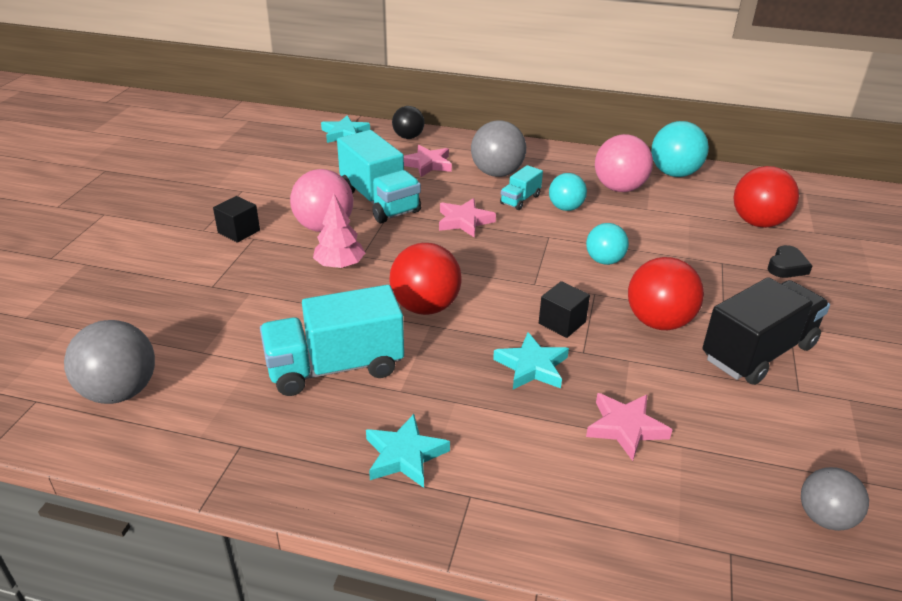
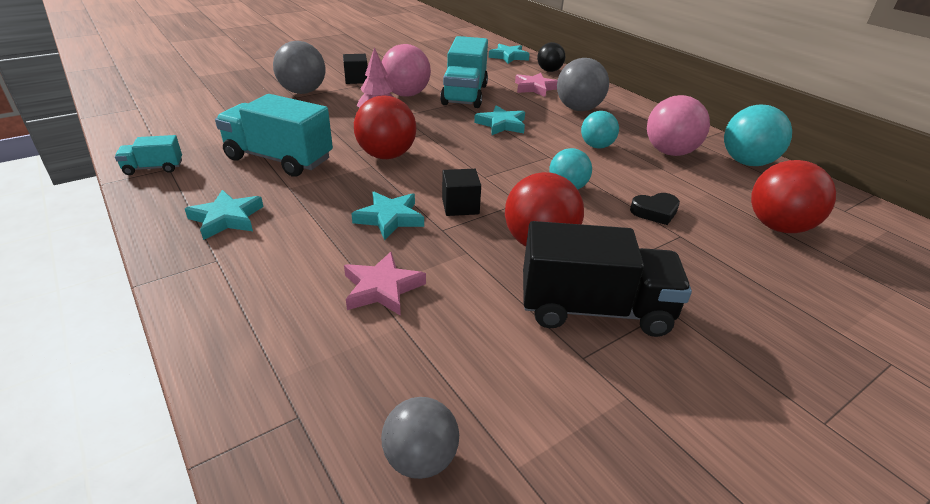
camera: 40 degrees right, 0 degrees up
(120, 392) = (171, 120): grey ball -> grey ball (303, 92)
(464, 221) = (501, 124): pink star -> turquoise star
(520, 199) = (568, 129): turquoise truck -> turquoise truck (153, 168)
(786, 266) = (750, 269): black heart -> black heart (655, 212)

